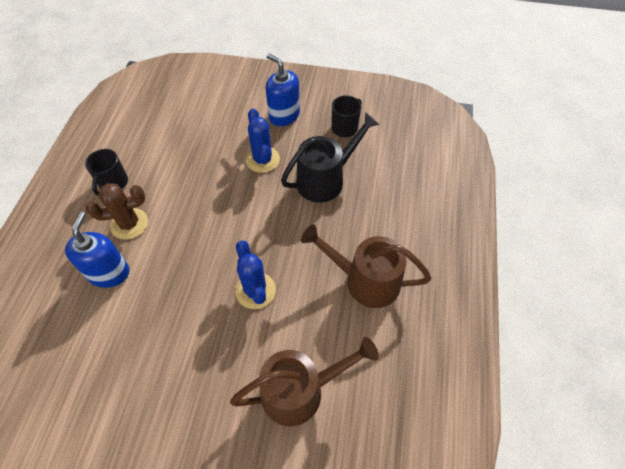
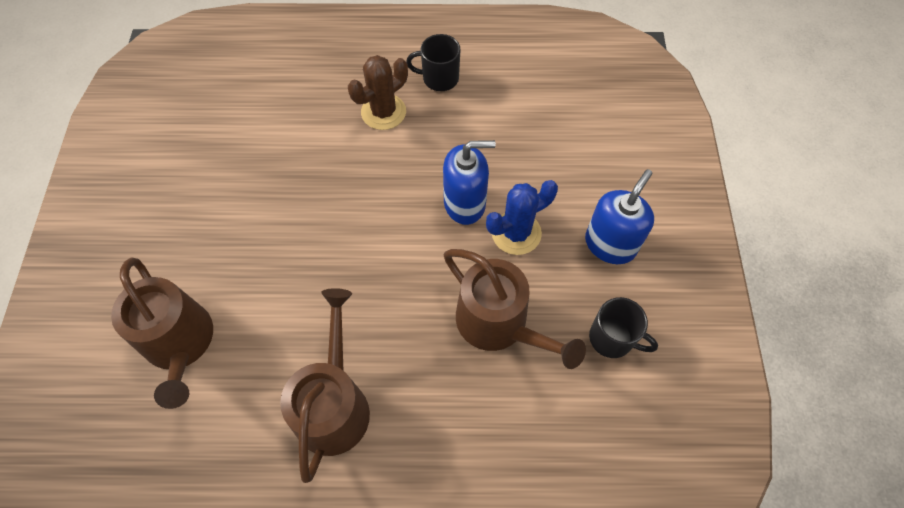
camera: 80 degrees right, 5 degrees up
(109, 273) = (316, 114): blue soap dispenser -> blue soap dispenser (465, 203)
(129, 224) = (383, 112): brown cactus -> brown cactus turned 75 degrees clockwise
(255, 290) = (307, 268): blue cactus -> none
(325, 180) = (499, 324): black watering can -> brown watering can

